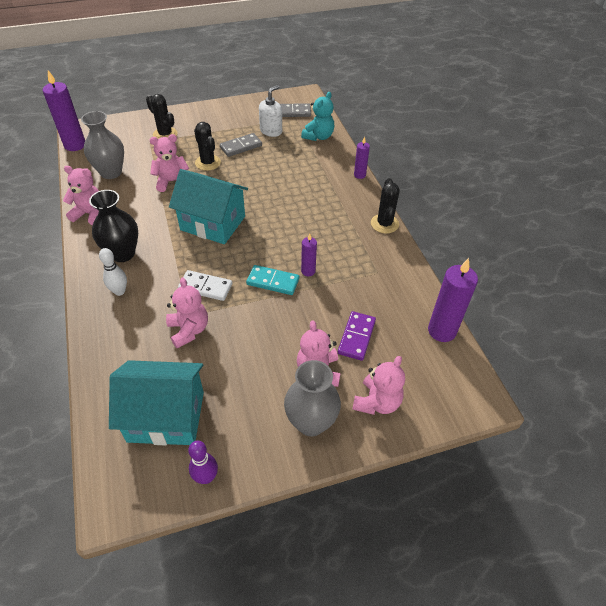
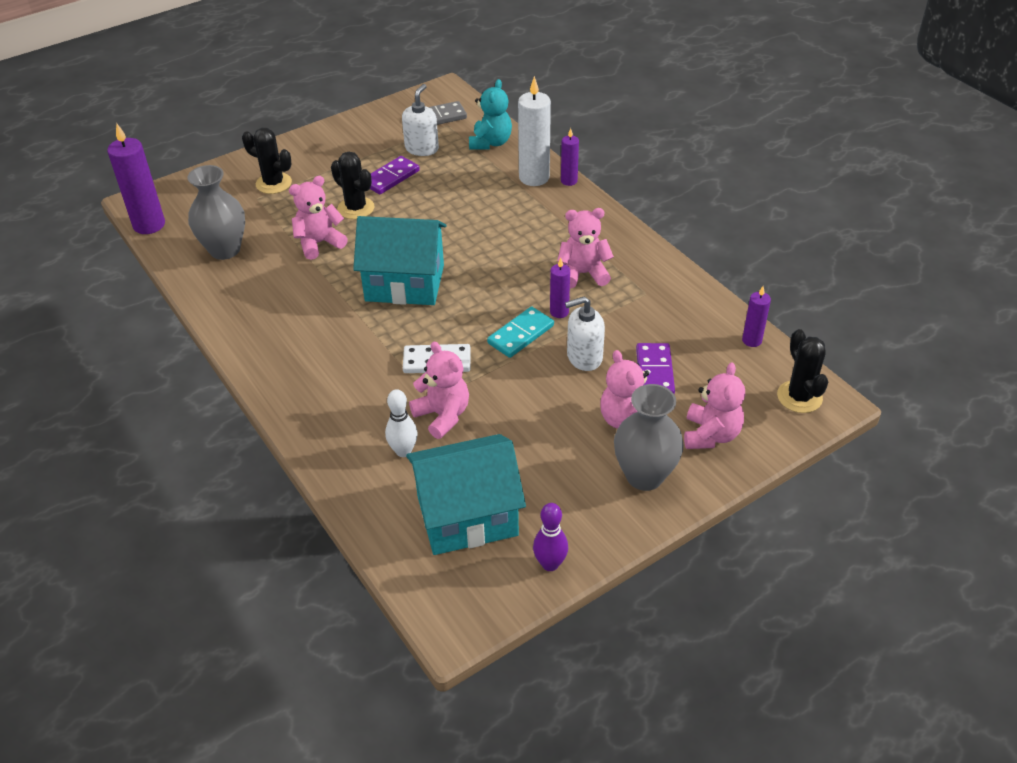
camera: 15 degrees left, 5 degrees down
(90, 214) = (227, 309): pink teddy bear -> pink teddy bear (583, 274)
(119, 291) = (325, 393): white bowling pin -> white bowling pin (403, 451)
(123, 253) = (303, 347): black vase -> none
(241, 146) = (391, 177): grey domino -> purple domino
(273, 281) = (520, 334): turquoise domino -> turquoise domino turned 45 degrees counterclockwise
(310, 311) = (584, 357): none -> white soap dispenser
(336, 167) = (534, 177): none -> white candle
(384, 224) = (628, 234): black cactus -> black cactus (799, 397)
(442, 331) = (752, 340): purple candle -> purple candle, size x0.54

